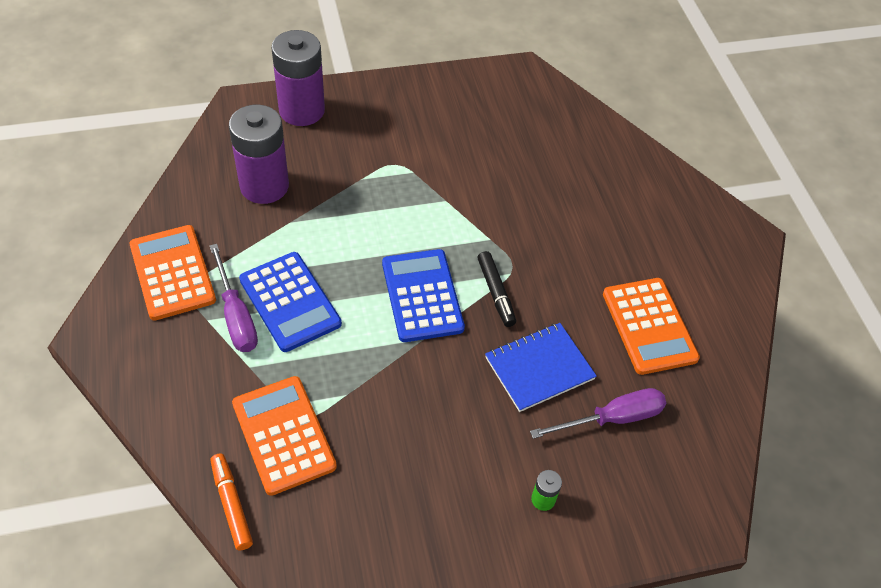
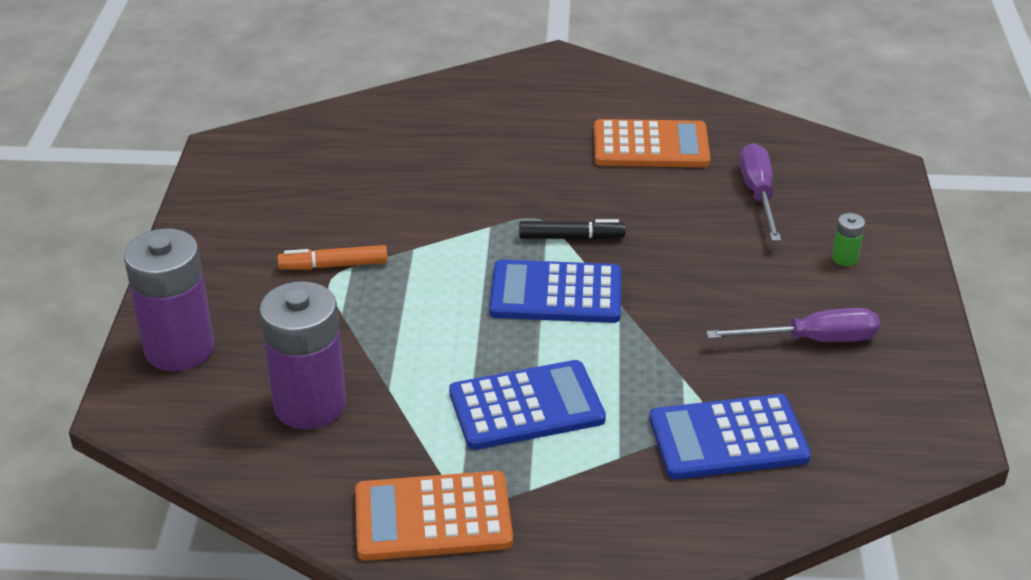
camera: 70 degrees left, 15 degrees down
(231, 504) = (817, 496): orange marker -> orange marker (334, 265)
(236, 315) = (532, 460): purple screwdriver -> purple screwdriver (812, 340)
(284, 435) = (728, 438): orange calculator -> blue calculator
(539, 368) = (684, 228): blue notebook -> none

